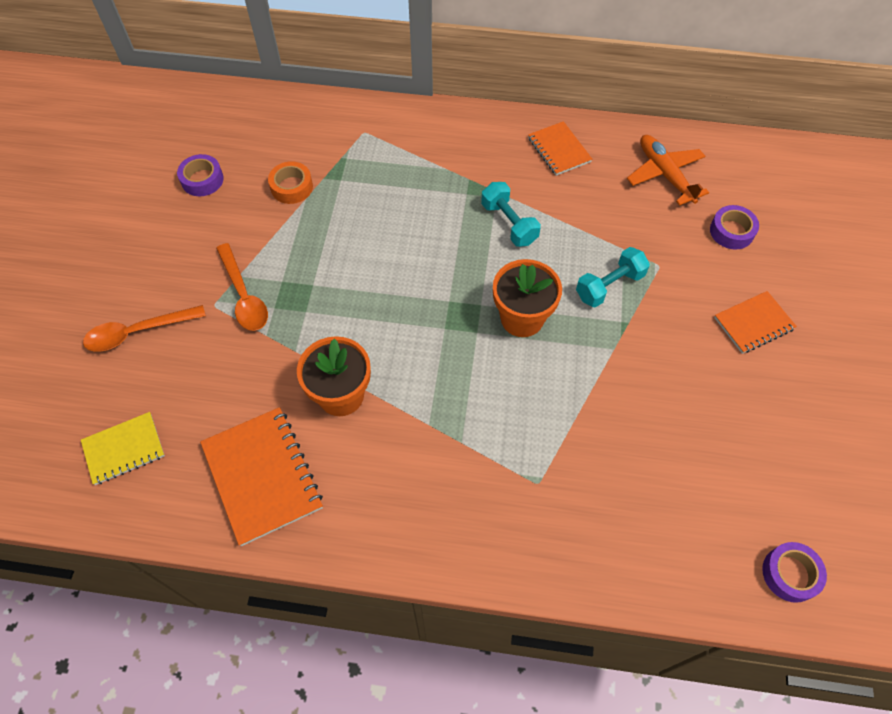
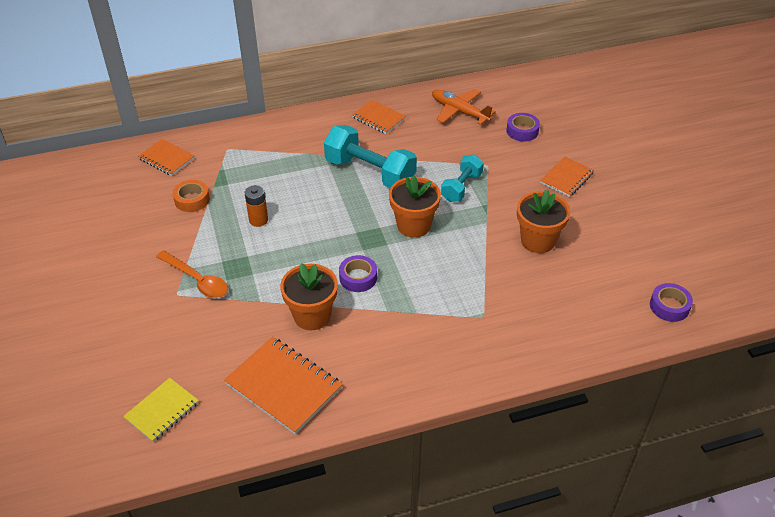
camera: 25 degrees left, 15 degrees down
(138, 332) = (124, 332): orange spoon -> none
(202, 180) = (115, 217): purple tape -> purple tape (358, 277)
(293, 122) = (167, 159): none -> orange notebook
(349, 241) = (258, 220): none -> orange battery
(509, 223) = (370, 172): turquoise dumbbell -> turquoise dumbbell, size x1.69
(665, 402) = (537, 241): none -> orange flower pot

